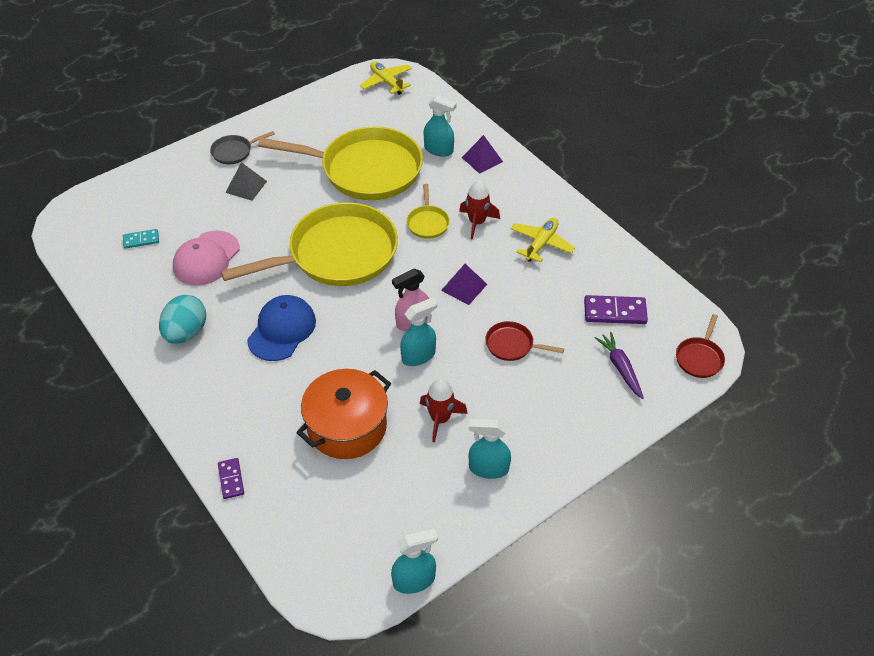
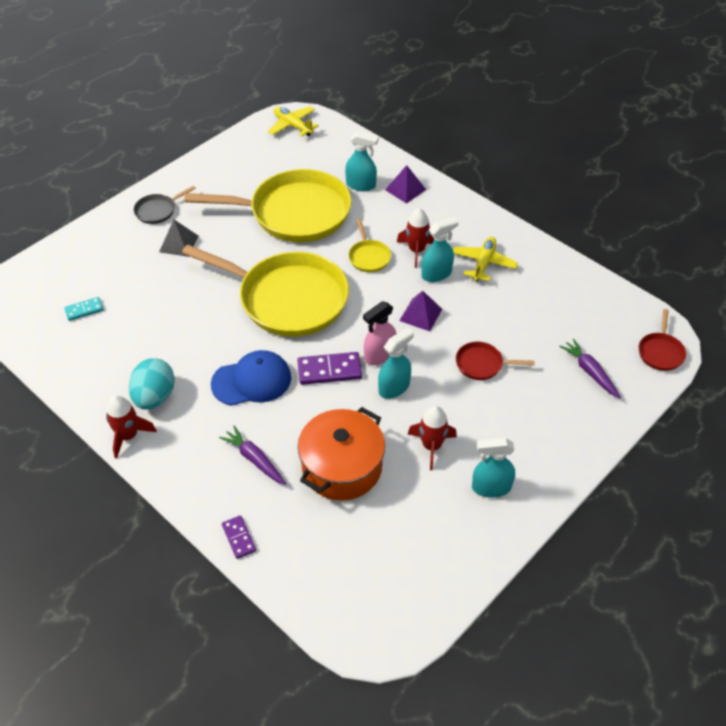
camera: 10 degrees left, 0 degrees up
(152, 366) = (128, 436): none -> red rocket
(206, 258) = (156, 320): pink cap -> none
(265, 406) = (254, 459): none -> purple carrot
(282, 330) = (252, 381): blue cap -> blue cap turned 60 degrees clockwise
(337, 254) = (287, 299): yellow pan -> yellow pan turned 60 degrees clockwise
(414, 580) = (448, 609): turquoise spray bottle -> turquoise spray bottle (436, 274)
(615, 312) = (570, 319): purple domino -> purple domino (329, 370)

